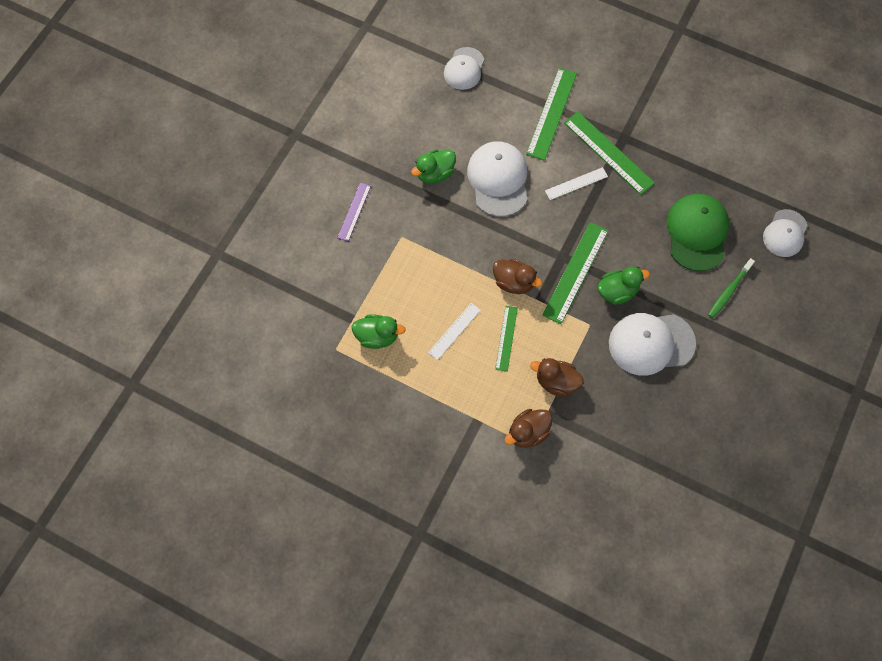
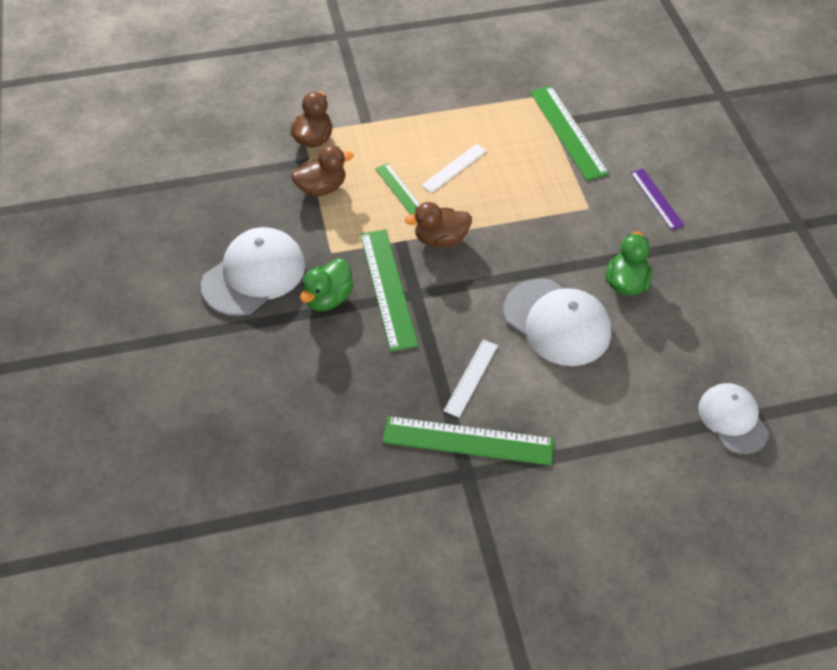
camera: 140 degrees right, 15 degrees down
(377, 336) = (516, 124): green duck -> none
(454, 331) = (454, 168): white ruler -> white ruler turned 45 degrees clockwise
(552, 113) = (578, 440): green ruler -> green ruler (567, 132)
(697, 233) = (286, 419): green cap -> none
(729, 291) = (203, 379): green toothbrush -> none
(785, 233) = (174, 494): white cap -> none

